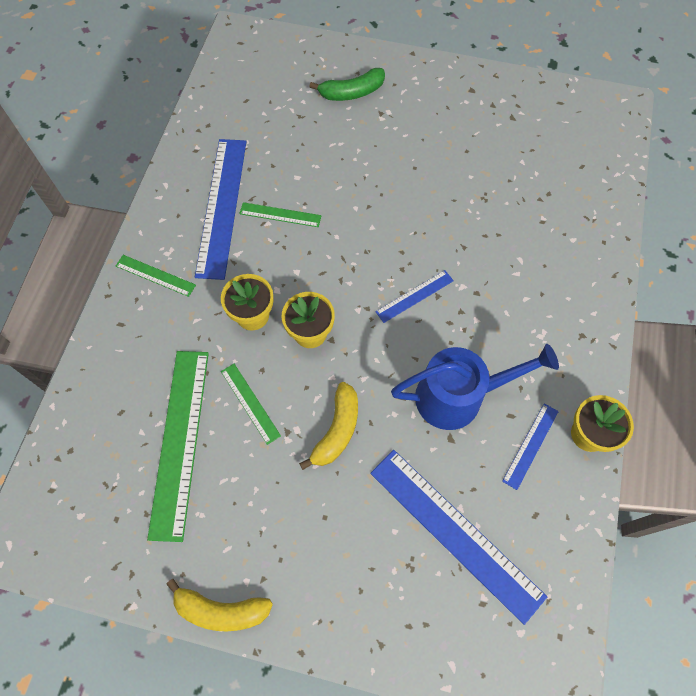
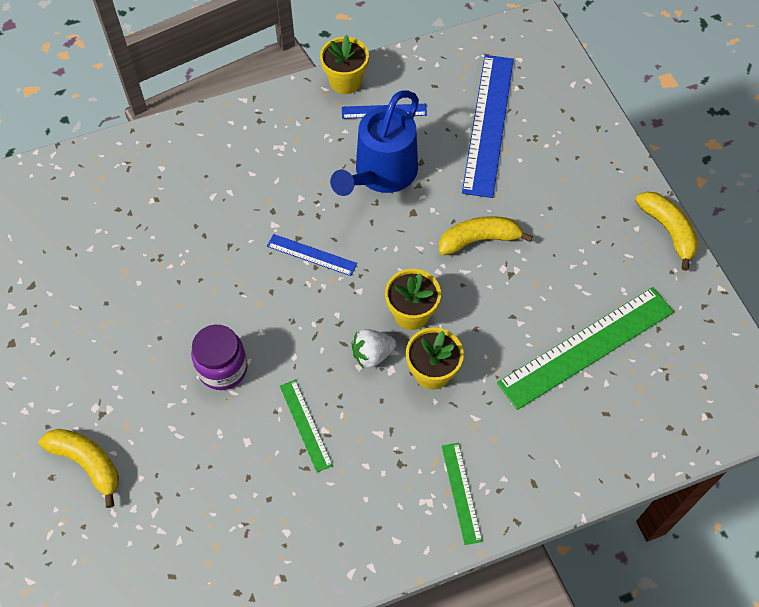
camera: 125 degrees left, 5 degrees down
(221, 206) = (336, 490): blue ruler -> none
(250, 403) = (511, 317): green ruler -> none
(298, 285) = (372, 354): none -> white strawberry
(351, 92) = (88, 463): green banana -> yellow banana
(361, 190) = (223, 368): none -> purple jar
(459, 396) = (381, 174): blue watering can -> blue watering can turned 105 degrees counterclockwise

